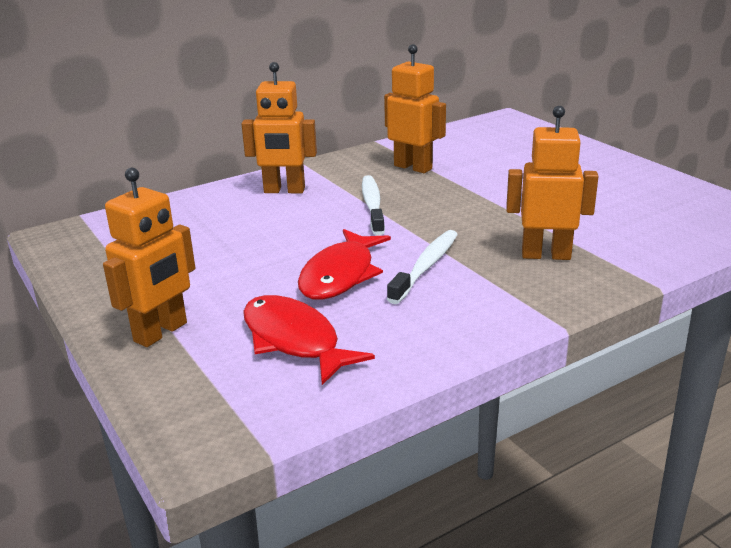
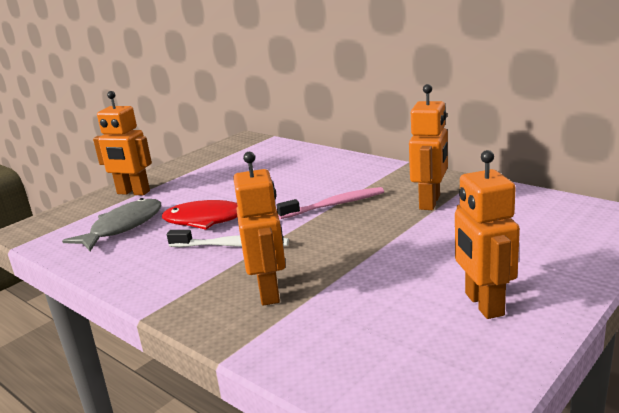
camera: 75 degrees right, 5 degrees down
(284, 190) = (343, 172): orange robot -> orange robot (483, 304)
(294, 340) = (123, 227): red fish -> grey fish
(372, 205) = (334, 205): white toothbrush -> pink toothbrush

